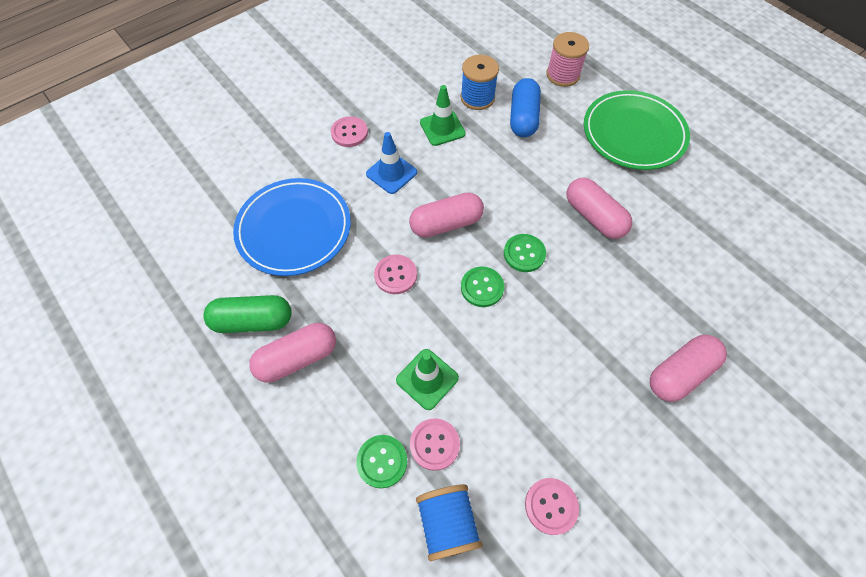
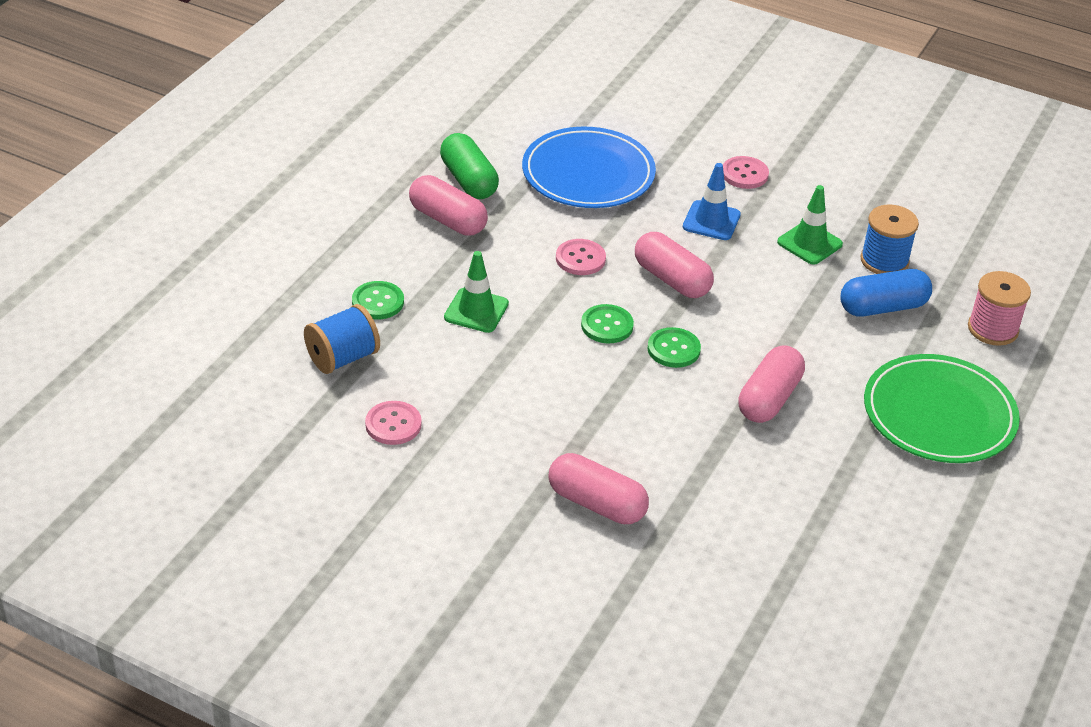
camera: 65 degrees right, 20 degrees down
(434, 444) = (412, 332): pink button -> none

